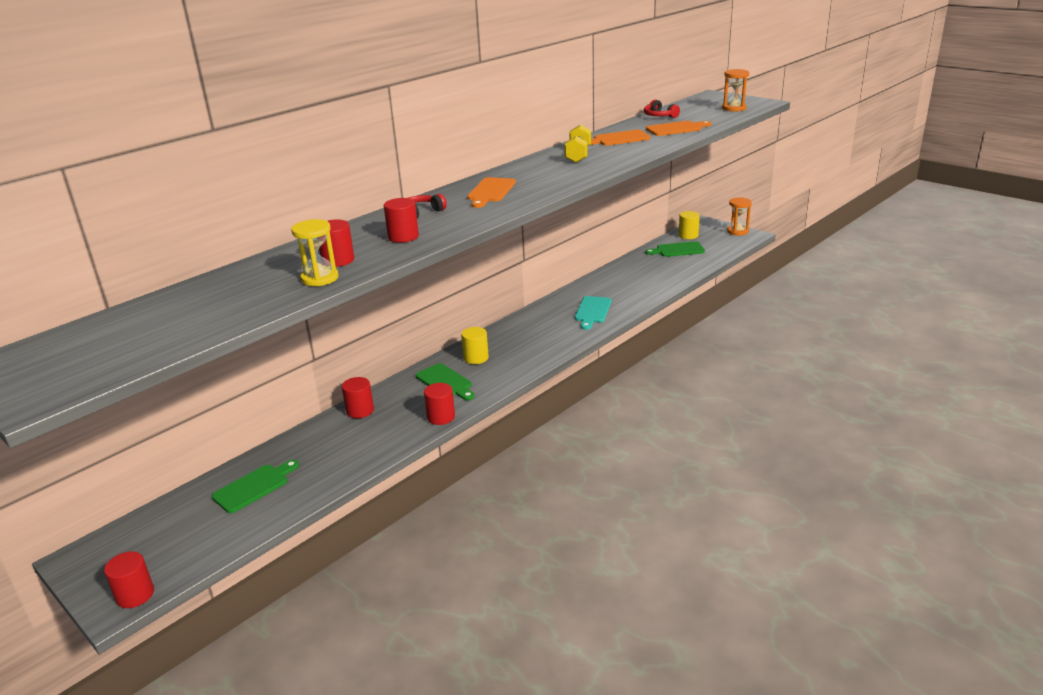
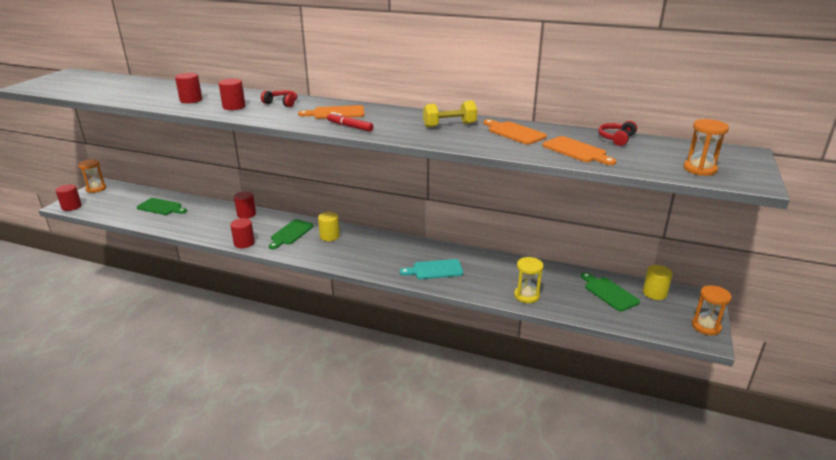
camera: 65 degrees right, 0 degrees up
(83, 567) = (96, 188): none -> orange hourglass
(320, 278) = (162, 101): yellow hourglass -> yellow hourglass (526, 296)
(542, 189) = (349, 126): none -> red marker

